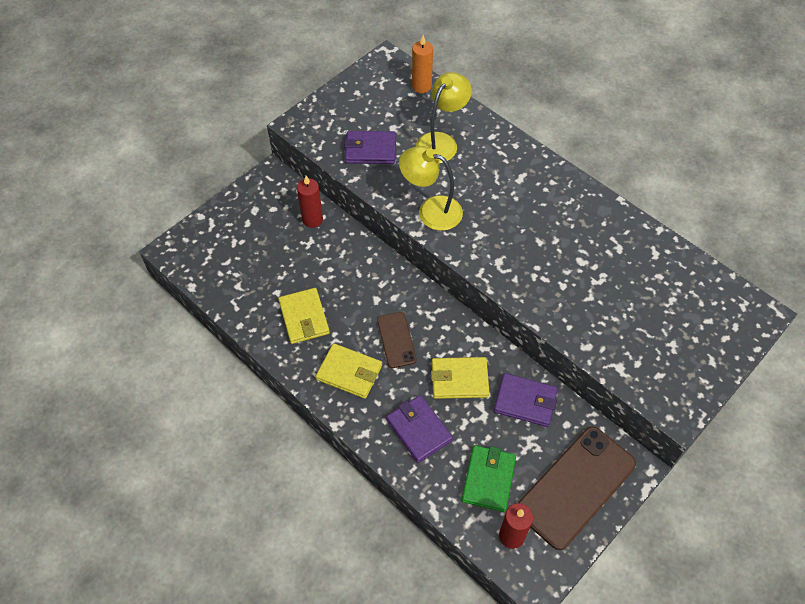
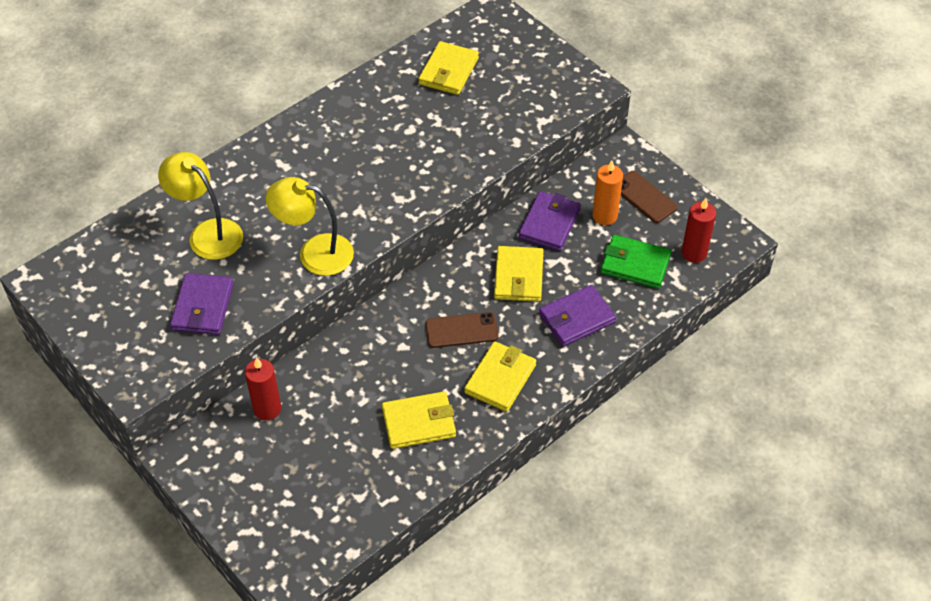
camera: 85 degrees left, 5 degrees down
(421, 86) = (105, 245): orange candle -> orange candle (604, 216)
(431, 210) = (314, 253): yellow lamp -> yellow lamp turned 75 degrees clockwise
(575, 486) = (644, 197): brown phone -> brown phone, size x0.52
(663, 284) = (448, 71): none -> yellow wallet

